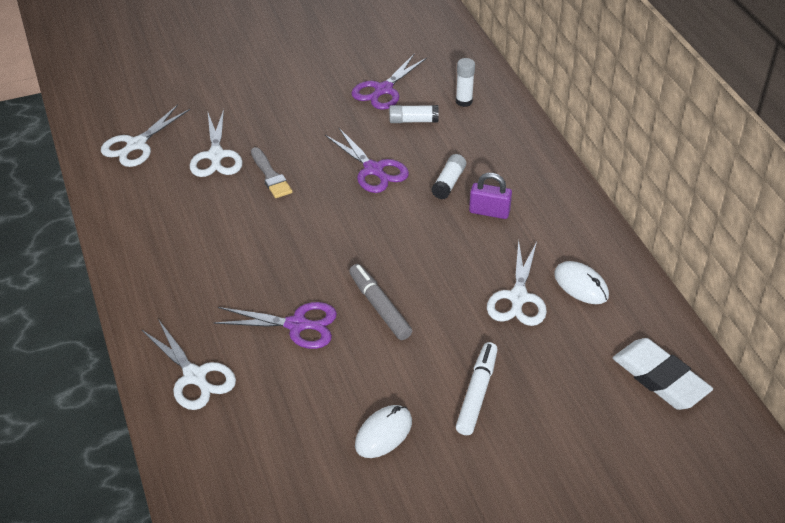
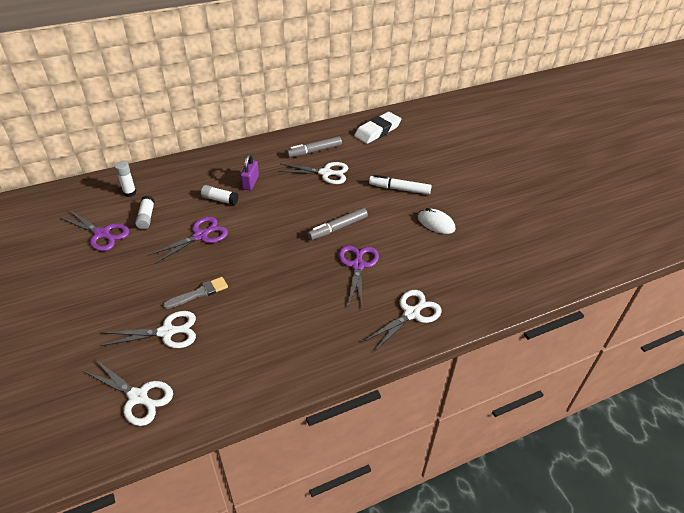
camera: 95 degrees left, 0 degrees up
(581, 285) = (314, 151): white mouse -> grey marker

